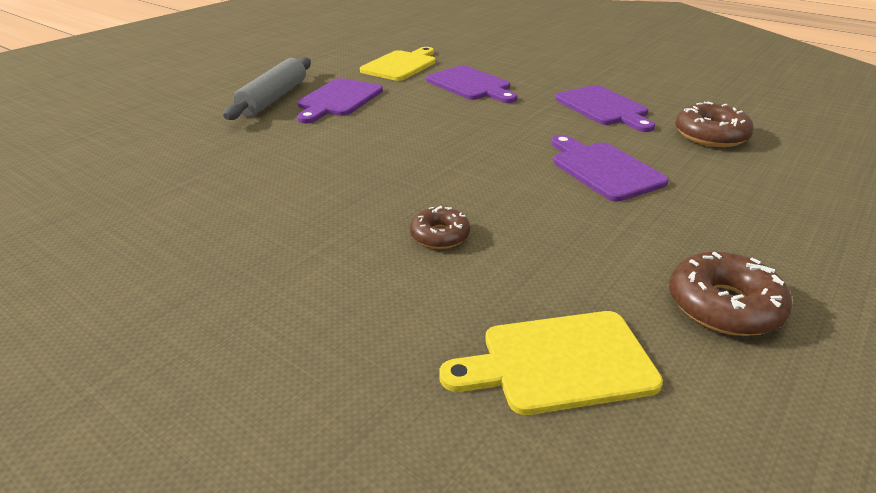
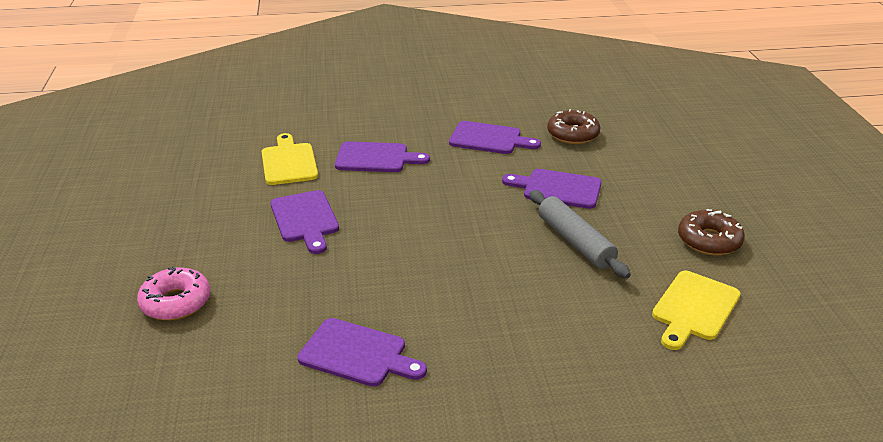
camera: 45 degrees left, 0 degrees up
(165, 108) = (176, 302): none -> pink donut
(181, 196) = (357, 354): none -> purple cutting board
(273, 98) = (250, 244): grey rolling pin -> grey rolling pin (575, 242)
(439, 235) = (550, 280): brown donut -> none

